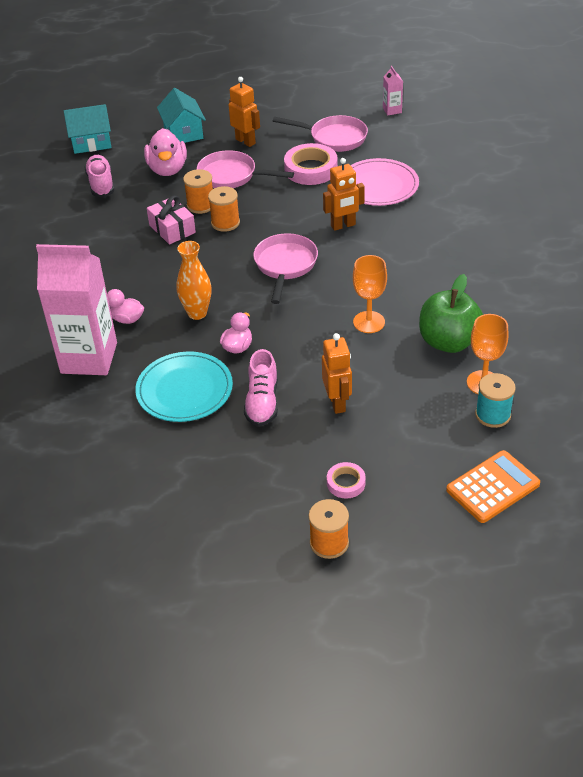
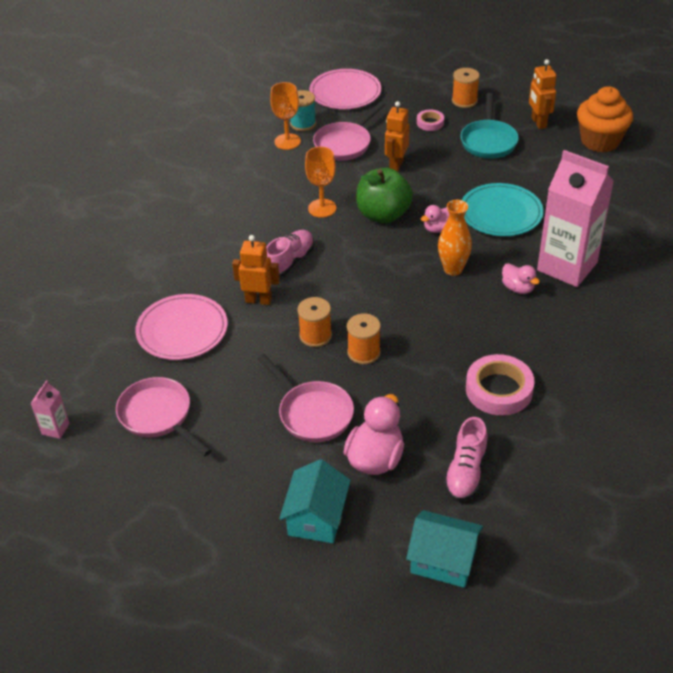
camera: 150 degrees left, 0 degrees up
(113, 546) = (600, 141): none -> orange cupcake
(172, 229) = (421, 368): pink gift -> none
(201, 205) = (373, 386): orange spool -> orange spool (315, 335)
(245, 141) = (256, 461): orange robot -> orange robot (538, 123)
(255, 484) = (488, 141): none -> turquoise pan
(262, 402) = (448, 184): pink shoe -> pink shoe (290, 261)
(285, 266) = (345, 282): pink pan -> pink pan (345, 144)
(311, 169) = (224, 382): pink tape -> pink tape (499, 389)
(448, 342) = (280, 173): green apple -> green apple (383, 215)
(493, 487) = (345, 92): orange calculator -> pink plate

